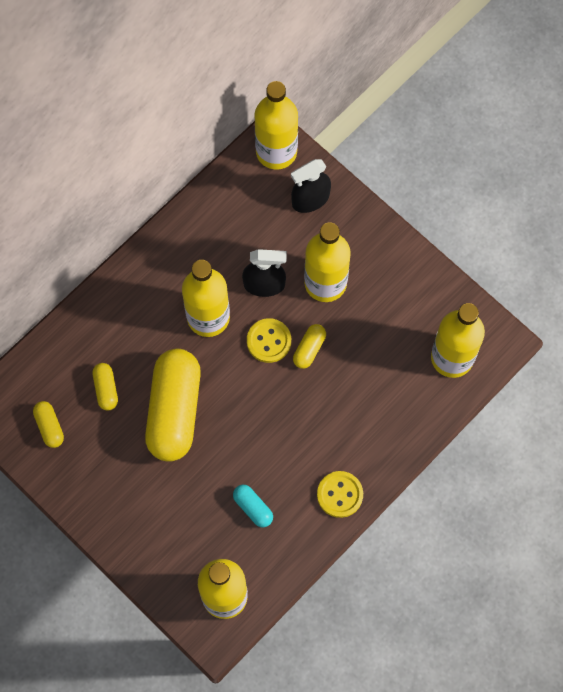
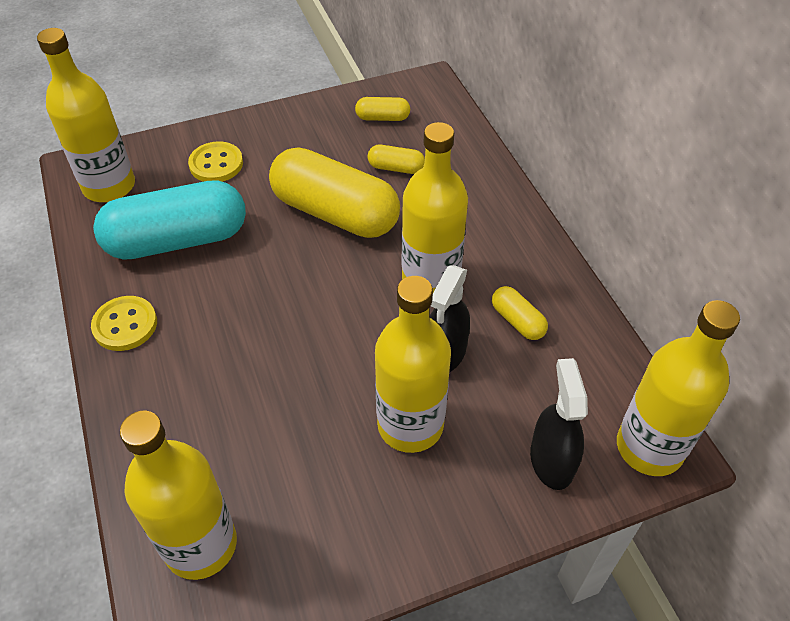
camera: 115 degrees right, 20 degrees down
(253, 507) = (177, 240): turquoise capsule -> turquoise capsule, size x2.31
(269, 341) = (364, 328): yellow button -> yellow button (216, 164)
(309, 349) = (327, 367): yellow capsule -> yellow capsule (517, 321)

